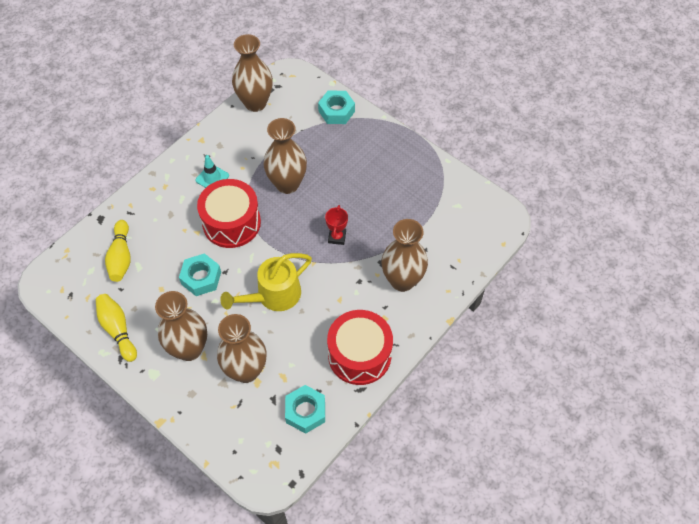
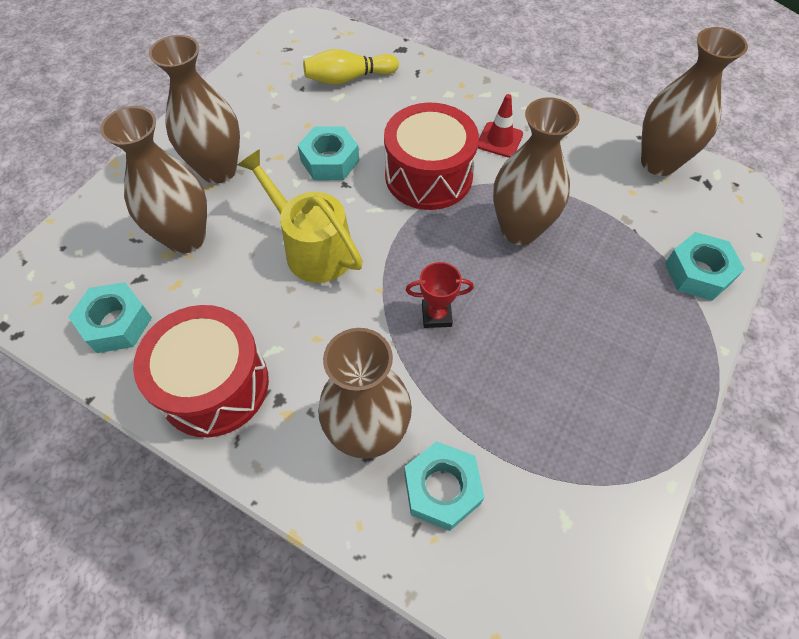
camera: 80 degrees right, 0 degrees up
(118, 330) = (243, 98): yellow bowling pin -> none
(212, 178) = (499, 140): turquoise traffic cone -> red traffic cone
(435, 252) = (442, 489): none -> turquoise nut

